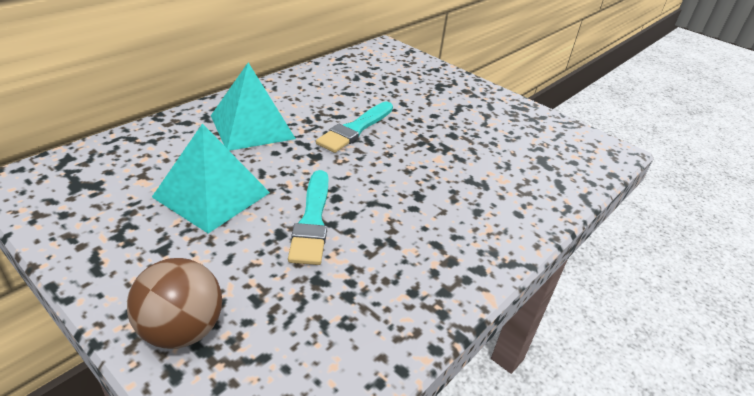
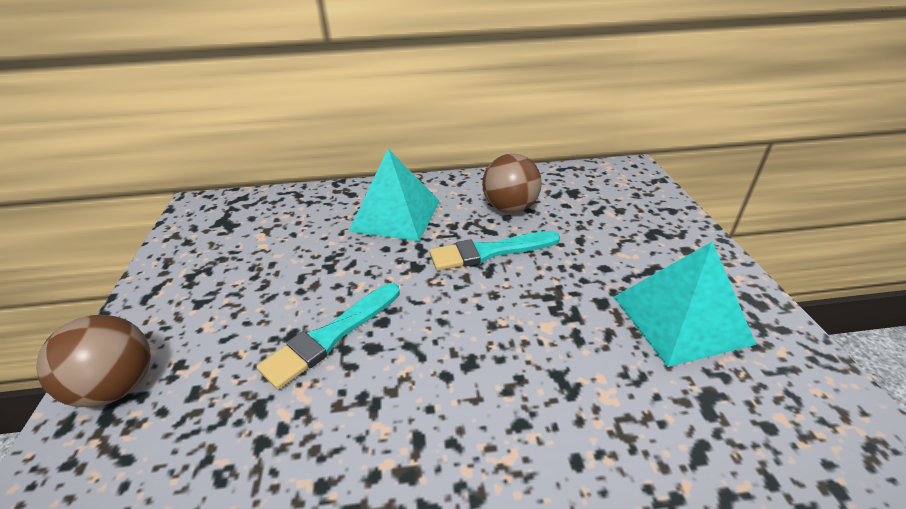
camera: 45 degrees right, 0 degrees up
(211, 194) = (289, 268): turquoise pyramid -> turquoise pyramid (680, 319)
(335, 96) = (510, 208): none -> brown ball

